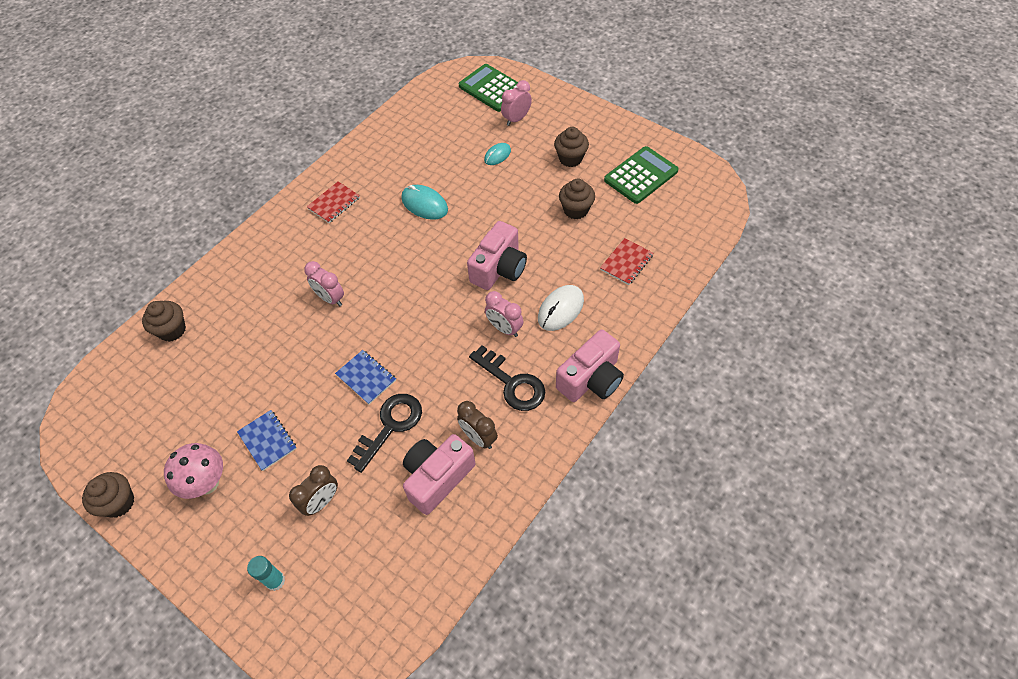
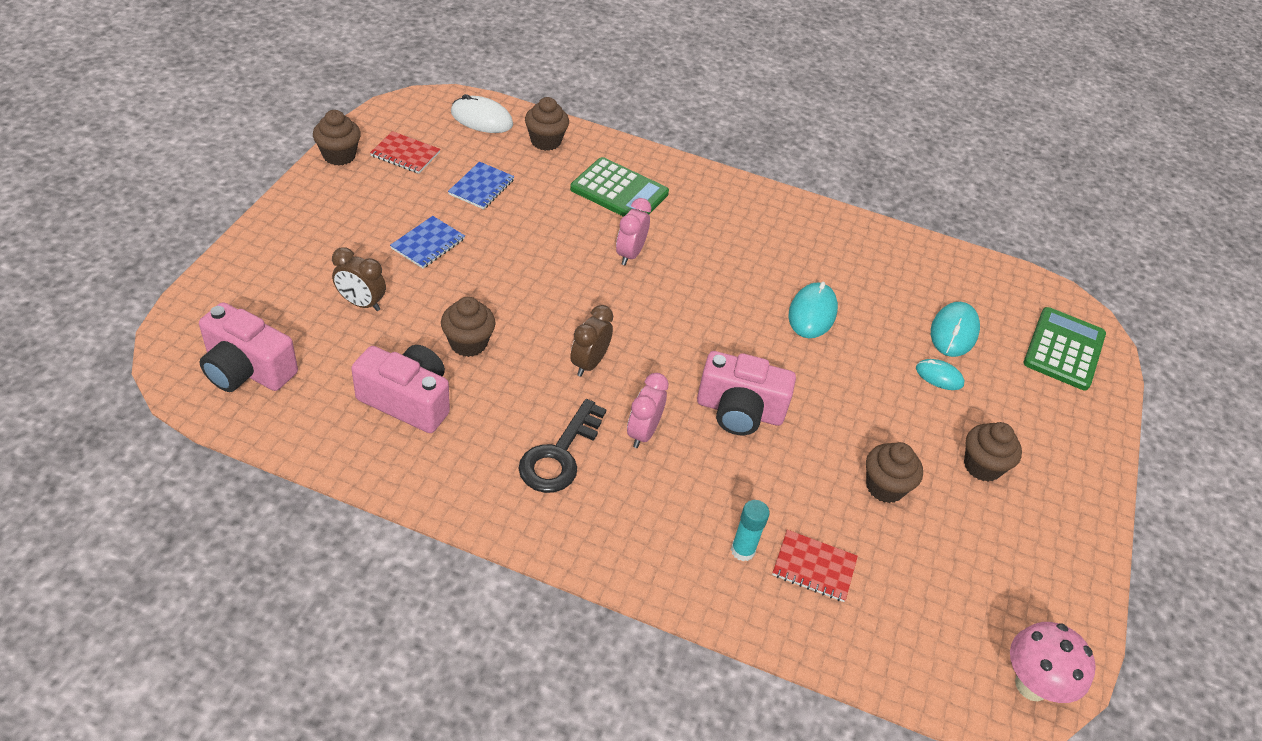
camera: 65 degrees right, 10 degrees down
(207, 483) = (369, 210): pink mushroom -> pink mushroom (1031, 685)
(275, 581) = (265, 286): turquoise glue stick -> turquoise glue stick (742, 550)
(334, 203) = (772, 228): red notebook -> red notebook (405, 154)
(366, 377) = (529, 308): blue notebook -> blue notebook (481, 187)
(390, 426) = (468, 343): black key -> brown cupcake
(463, 135) = (954, 332): none -> turquoise mouse
(478, 437) = (471, 432): brown clock -> brown clock (589, 363)
(516, 119) = (1021, 387): pink clock -> none
(560, 309) = (697, 493): white mouse -> white mouse (481, 119)
(591, 379) = (591, 546): pink camera -> pink camera (247, 369)
(641, 175) = (999, 567): green calculator -> green calculator (619, 191)

